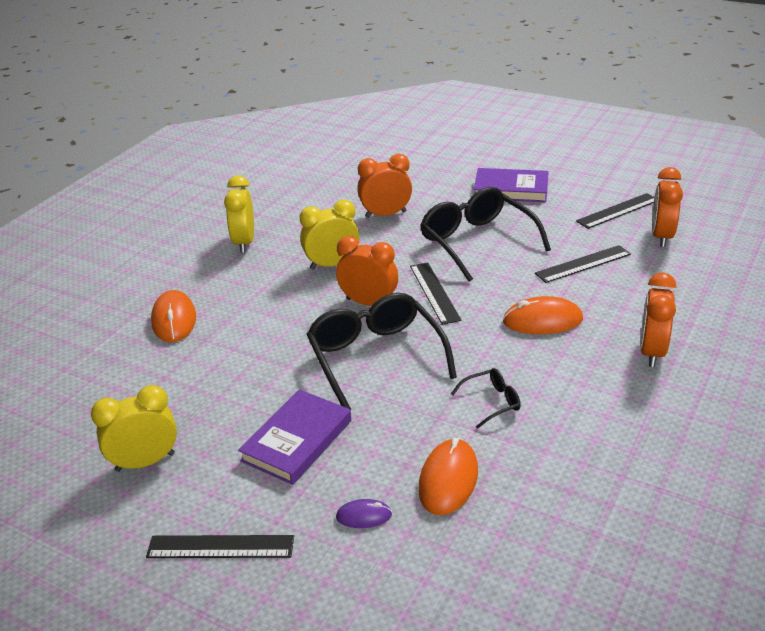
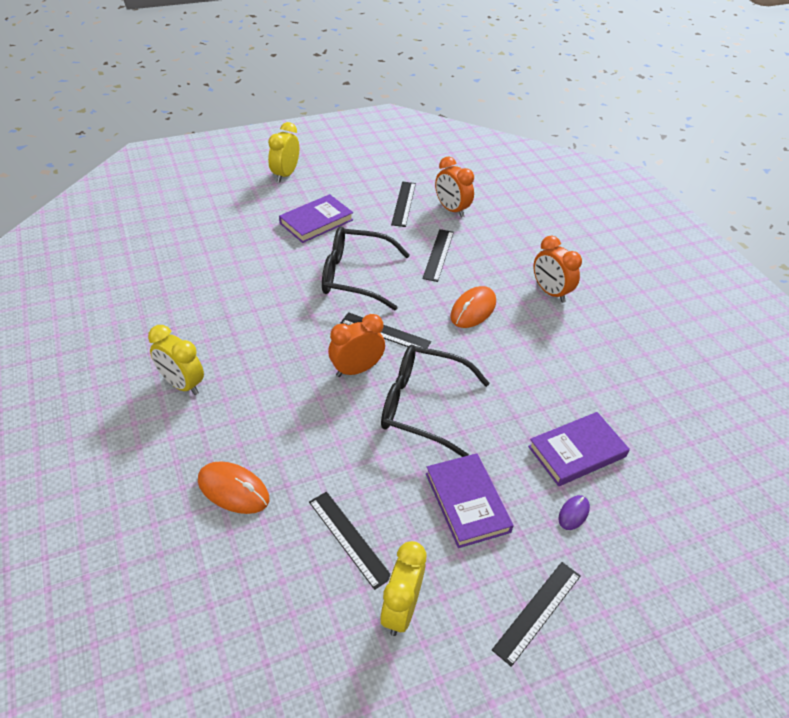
camera: 55 degrees left, 10 degrees up
(187, 397) = (349, 538): none -> black ruler
(332, 264) = (283, 357): yellow clock -> yellow clock (285, 175)
(386, 214) = (259, 291): orange clock -> none
(448, 480) = (577, 451): orange mouse -> purple book
(491, 402) = (526, 384): black glasses -> none

